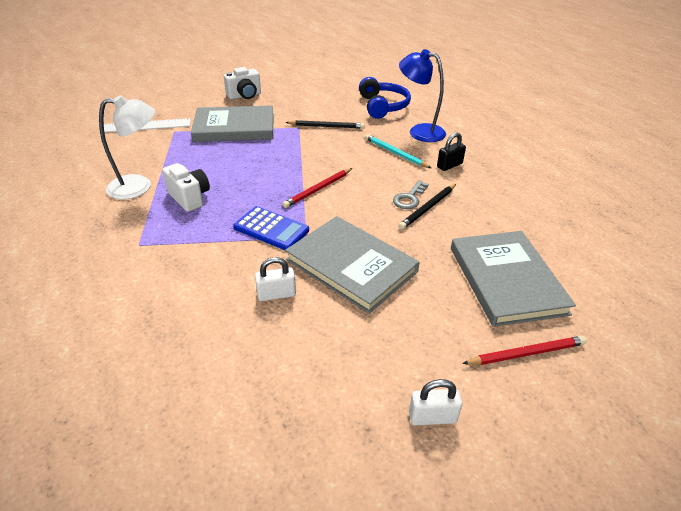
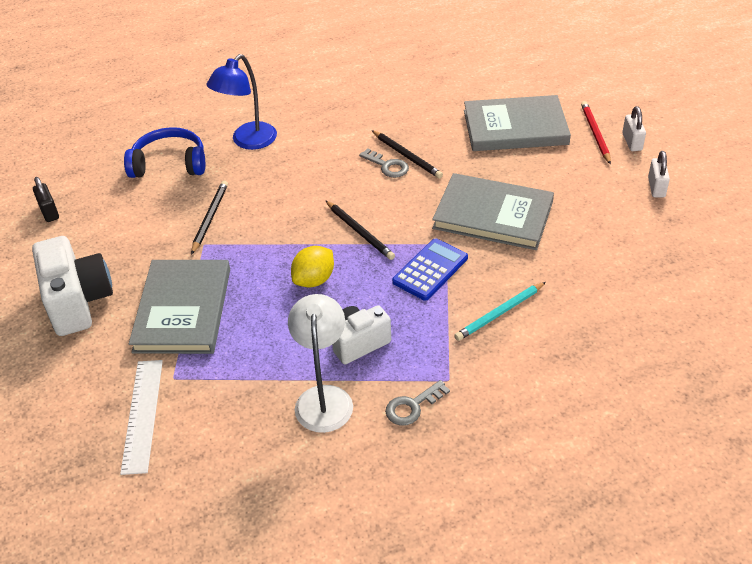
camera: 80 degrees left, 5 degrees up
(116, 227) = (412, 406): none -> grey key
(245, 96) = (78, 302): white camera -> white camera, size x1.58
(261, 173) = (314, 280): none -> yellow lemon
(276, 294) = (532, 266): white padlock -> white padlock (632, 142)
(318, 189) = (360, 232): red pencil -> black pencil
(351, 265) = (493, 215): grey book -> grey book turned 60 degrees clockwise
(395, 153) = (294, 166): turquoise pencil -> turquoise pencil (500, 313)
(449, 165) = (330, 130): black padlock -> black padlock (49, 212)

